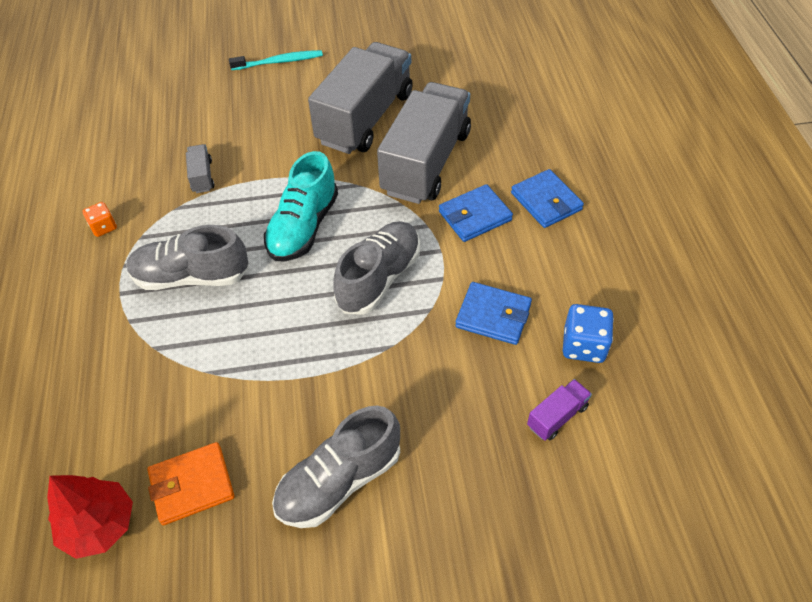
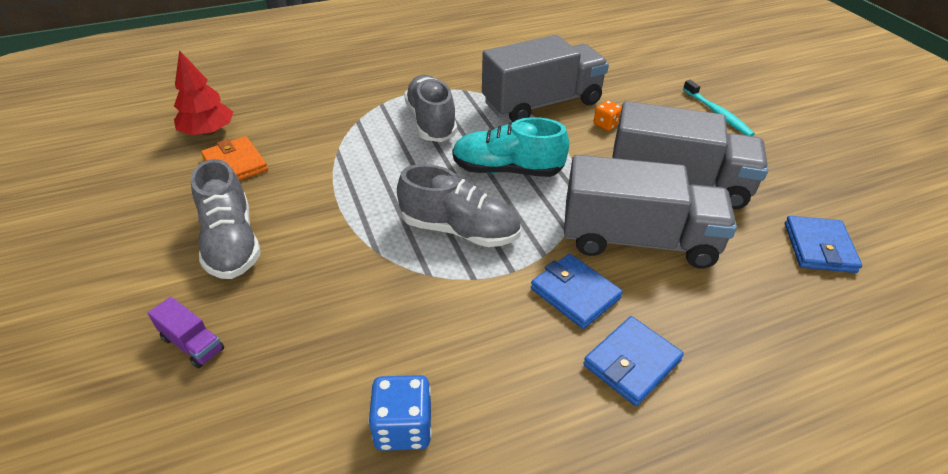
camera: 75 degrees right, 10 degrees down
(104, 227) = (468, 72): orange dice -> orange dice (606, 124)
(202, 176) = (542, 103): grey truck -> grey truck, size x2.49
(339, 481) = (231, 243): grey shoe -> grey shoe turned 150 degrees counterclockwise
(493, 316) = (431, 329): blue wallet -> blue wallet (819, 247)
(557, 416) = (298, 406): purple truck -> purple truck (192, 344)

